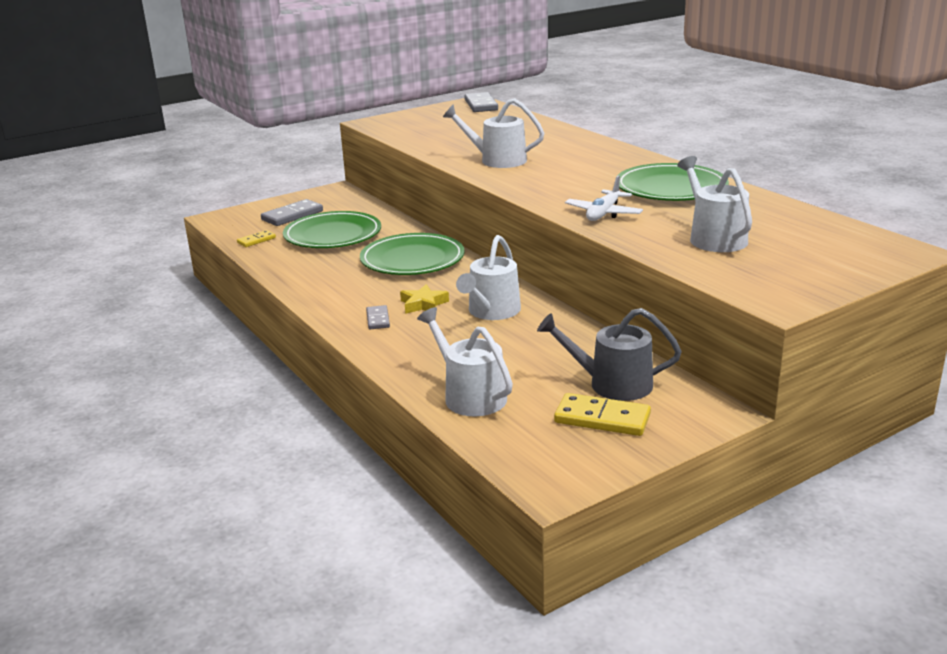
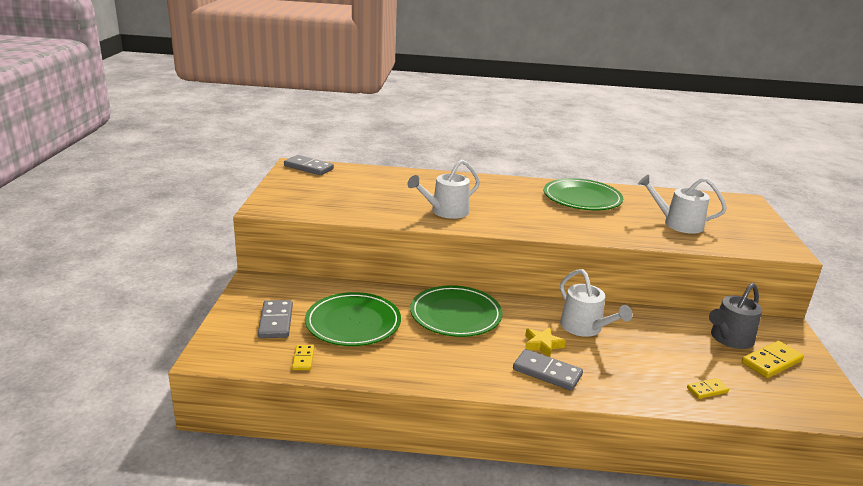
camera: 55 degrees left, 0 degrees up
(378, 319) = (547, 372): grey domino -> grey domino, size x1.72
(470, 396) = (707, 390): white watering can -> yellow domino
(603, 213) = (600, 229): white plane -> none

